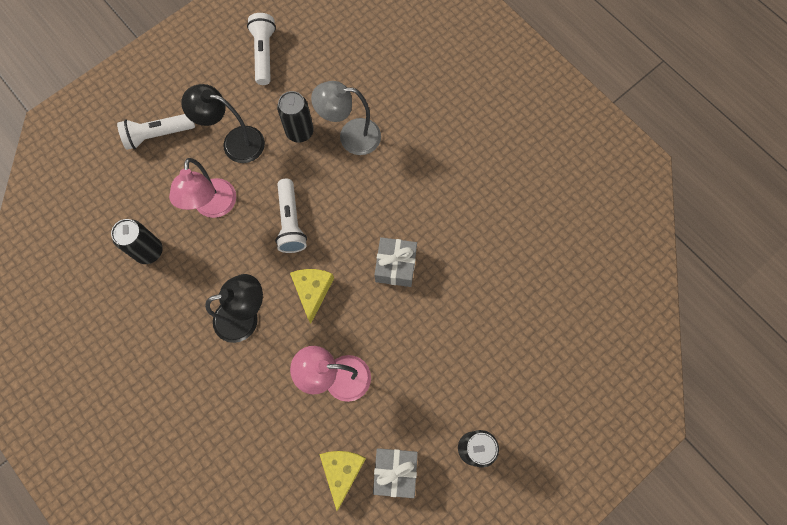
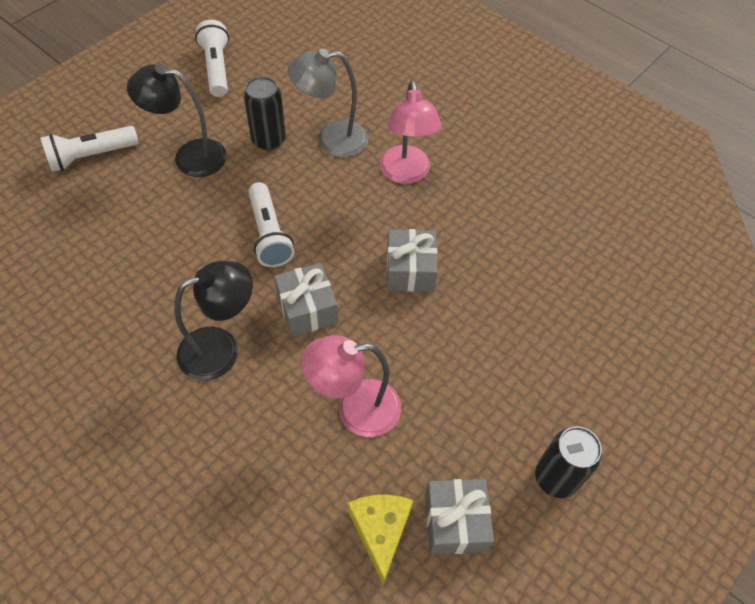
camera: 10 degrees left, 15 degrees down
(149, 251) = (84, 283): black can -> none
(214, 207) = (168, 227): pink lamp -> pink lamp (406, 174)
(312, 291) = (307, 309): yellow cheese -> grey gift

